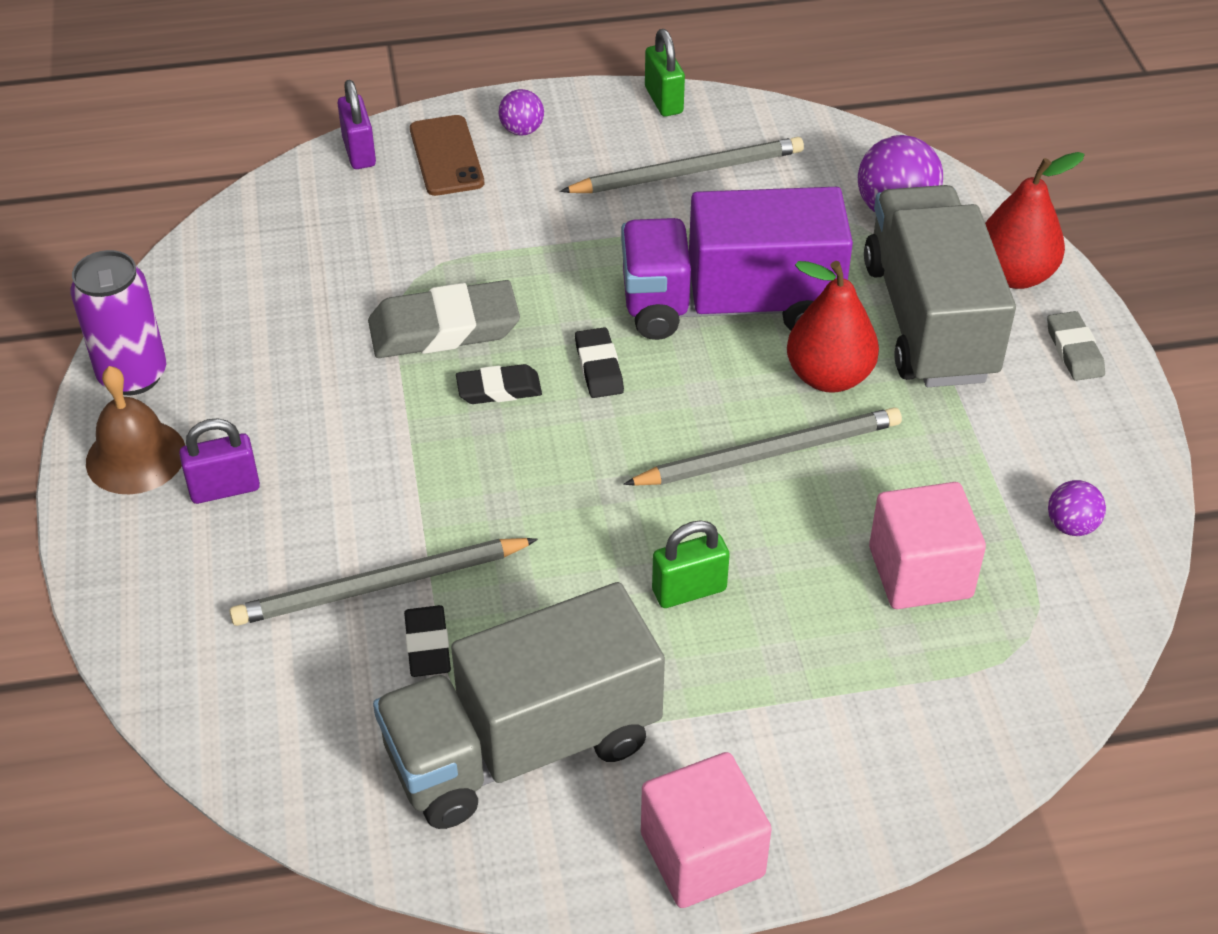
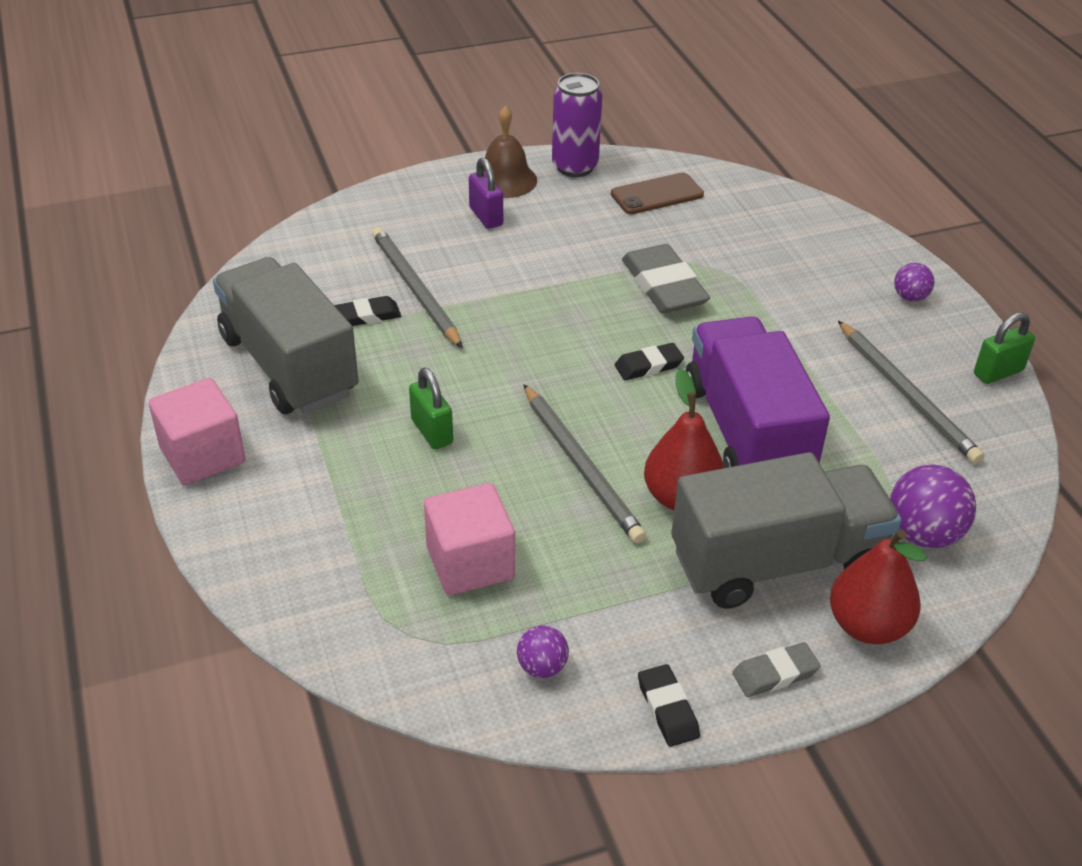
camera: 80 degrees right, 5 degrees down
(359, 152) = (839, 222): purple padlock -> none
(446, 156) = (856, 263): brown phone -> brown phone (657, 194)
(499, 389) = (609, 319): black eraser -> black eraser (667, 709)

